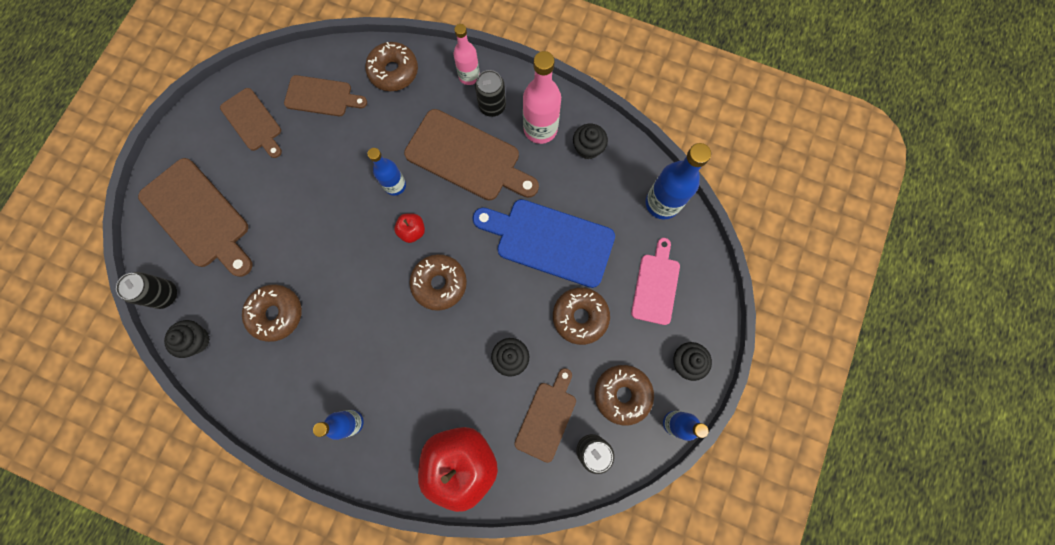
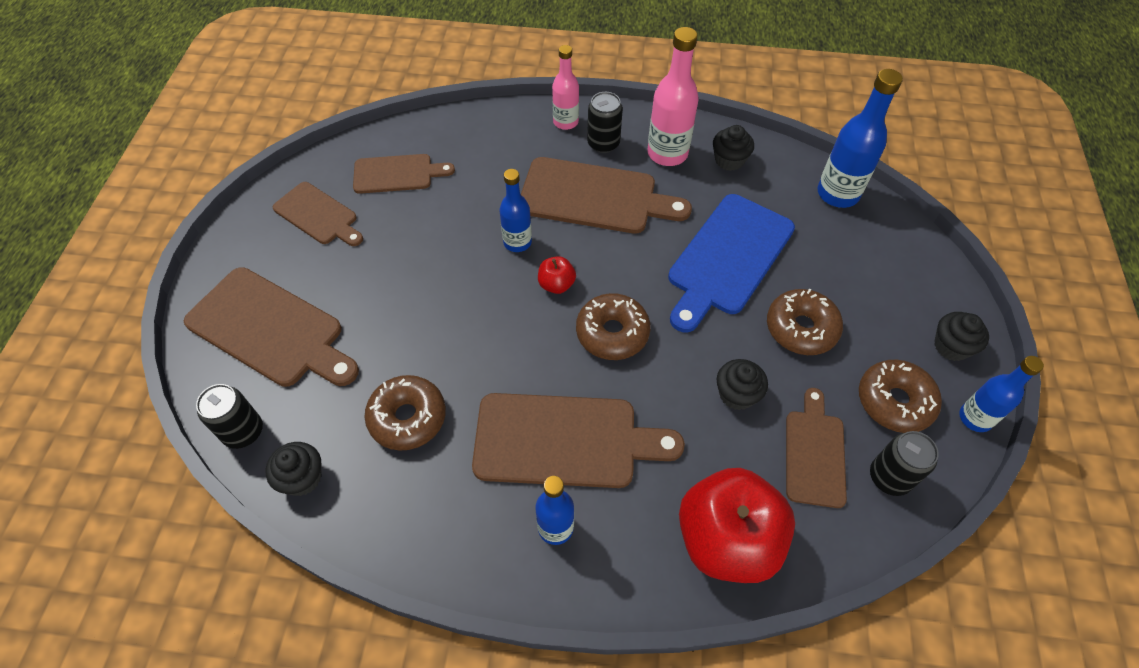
camera: 15 degrees left, 20 degrees down
(377, 361) = (564, 441): none -> brown cutting board
(393, 72) = (476, 134): brown donut -> none
(550, 241) = (727, 258): blue cutting board -> blue cutting board turned 60 degrees counterclockwise
(656, 285) = (873, 275): pink cutting board -> none

